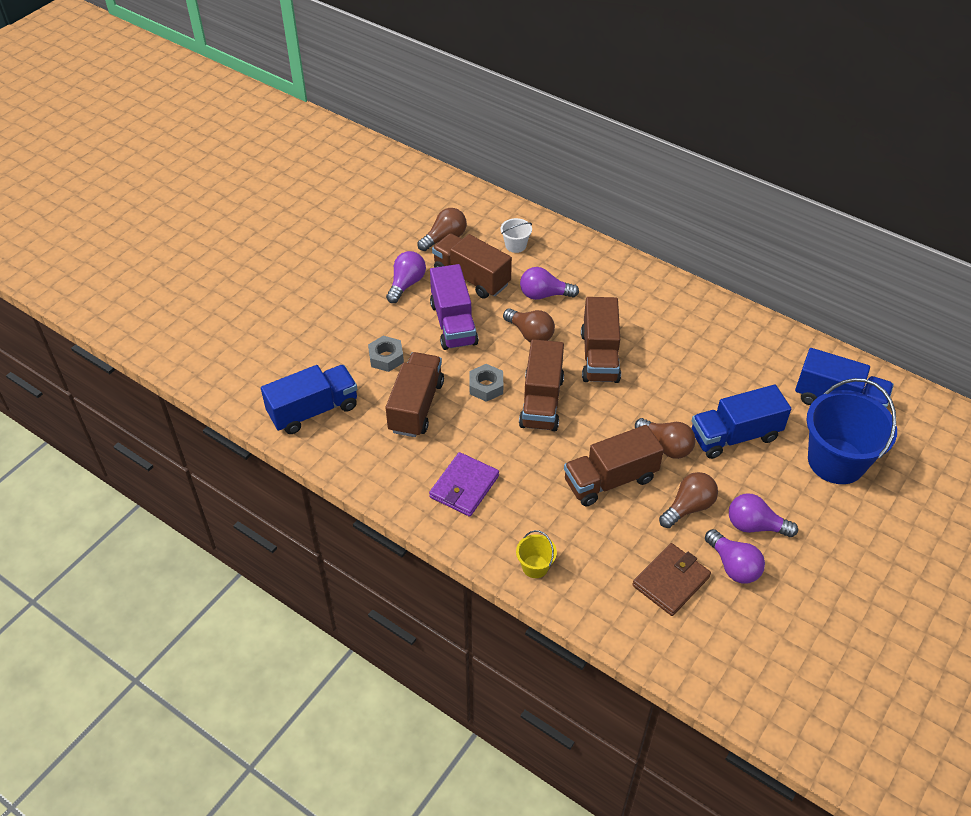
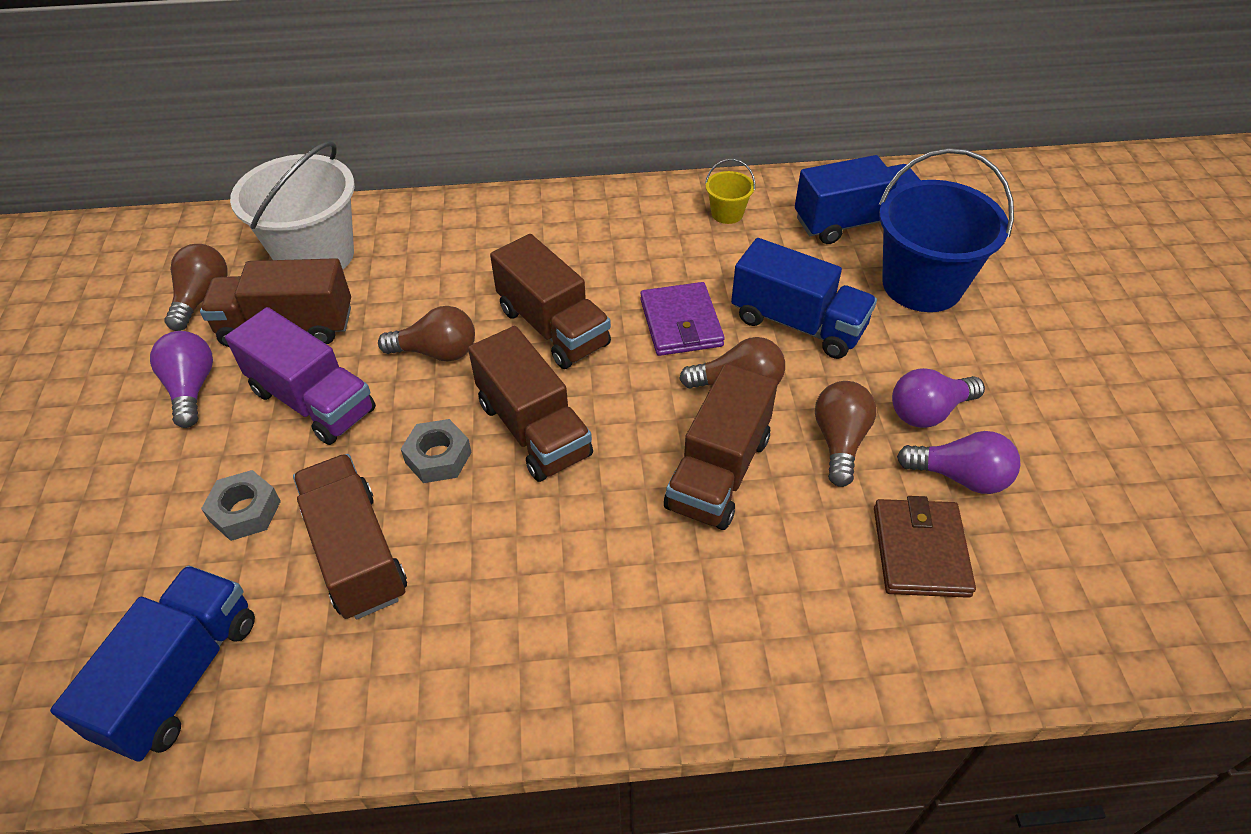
camera: 40 degrees left, 0 degrees up
(464, 486) = (537, 623): purple wallet -> purple wallet (680, 323)
(515, 245) = (316, 256): white bucket -> white bucket, size x2.28
(535, 566) = (746, 667): yellow bucket -> yellow bucket (727, 213)
(544, 295) = (410, 294): purple light bulb -> none
(734, 436) = (798, 324): blue truck -> blue truck turned 90 degrees counterclockwise

